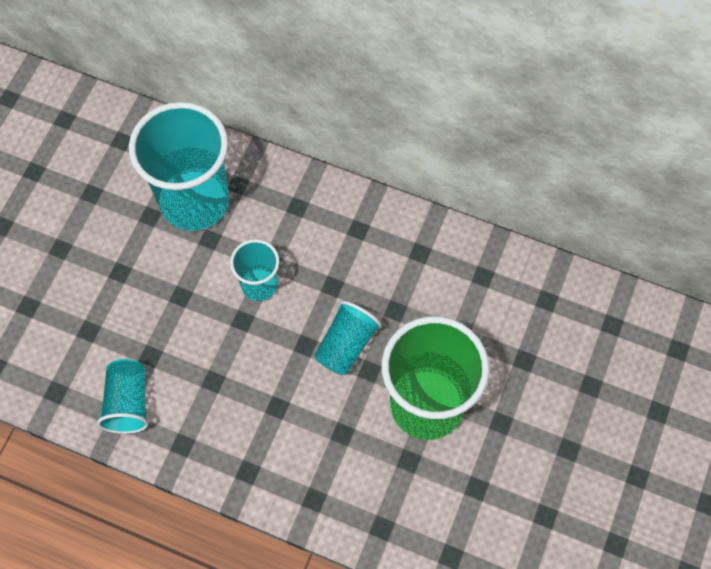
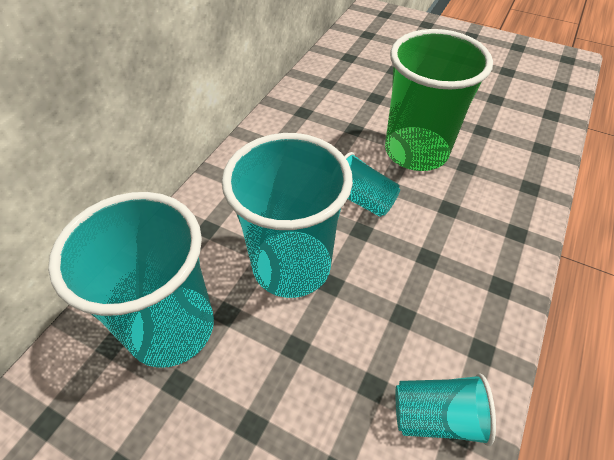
camera: 85 degrees left, 15 degrees down
(259, 285) = (291, 266): turquoise cup -> turquoise cup, size x1.98

